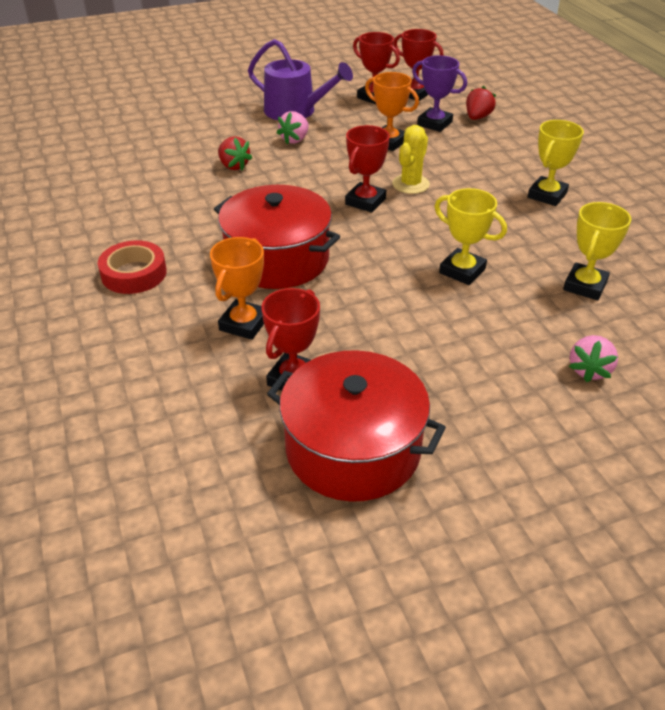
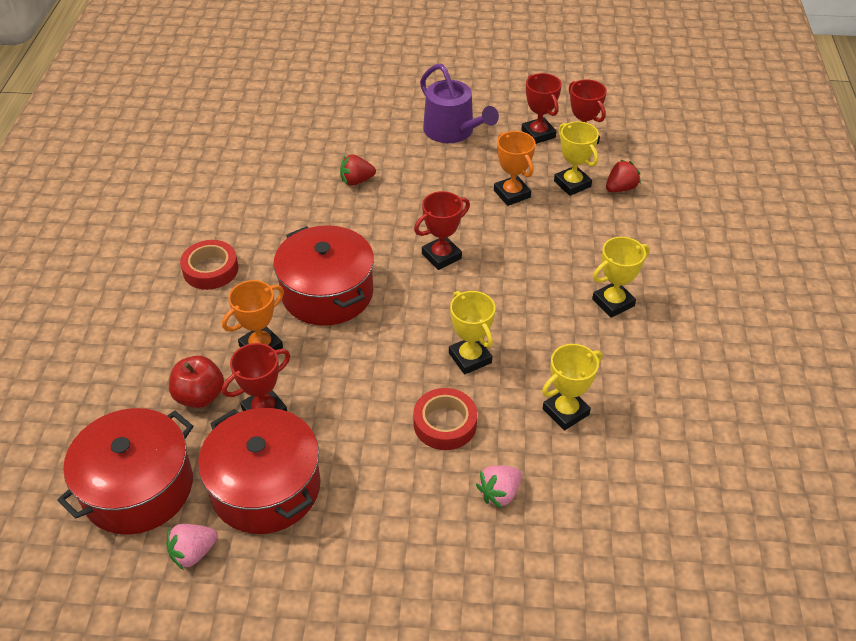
camera: 25 degrees right, 5 degrees up
(202, 504) = (138, 487): none -> red pot
(209, 389) = (200, 396): none -> red apple
(234, 166) = (356, 181): red strawberry -> red strawberry turned 90 degrees clockwise
(295, 140) = (429, 166): pink strawberry -> pink strawberry (193, 553)
(410, 184) = (495, 249): yellow cactus -> none
(434, 123) = (572, 184): purple trophy -> yellow trophy
(486, 330) = (445, 423): none -> red tape

